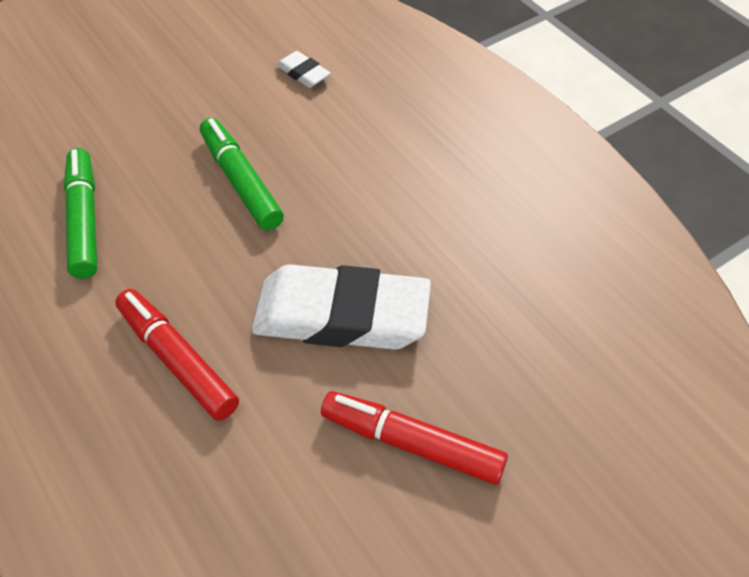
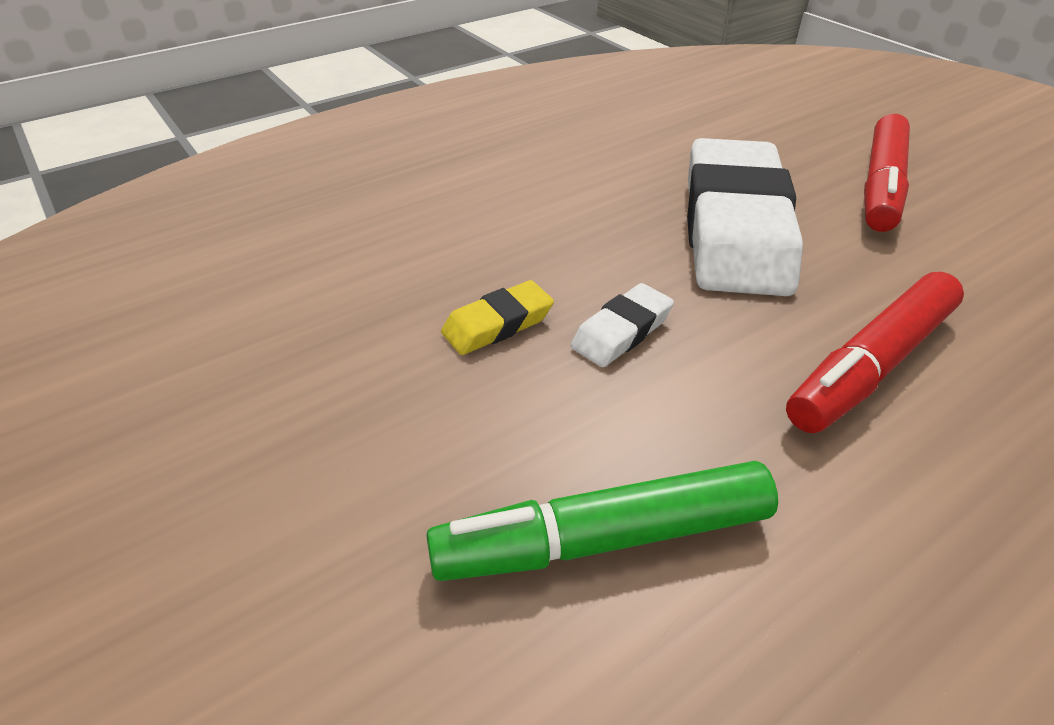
camera: 90 degrees left, 10 degrees down
(241, 181) = (498, 324): green marker -> yellow eraser
(303, 73) = (247, 270): white eraser -> white eraser (622, 331)

